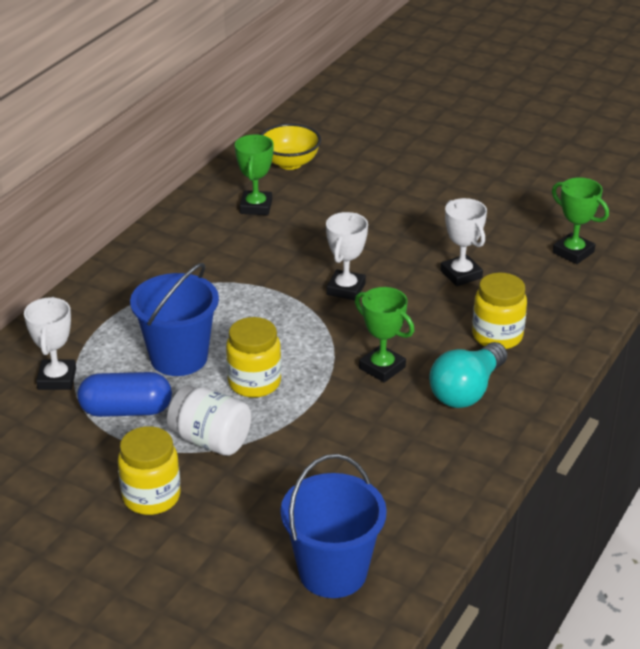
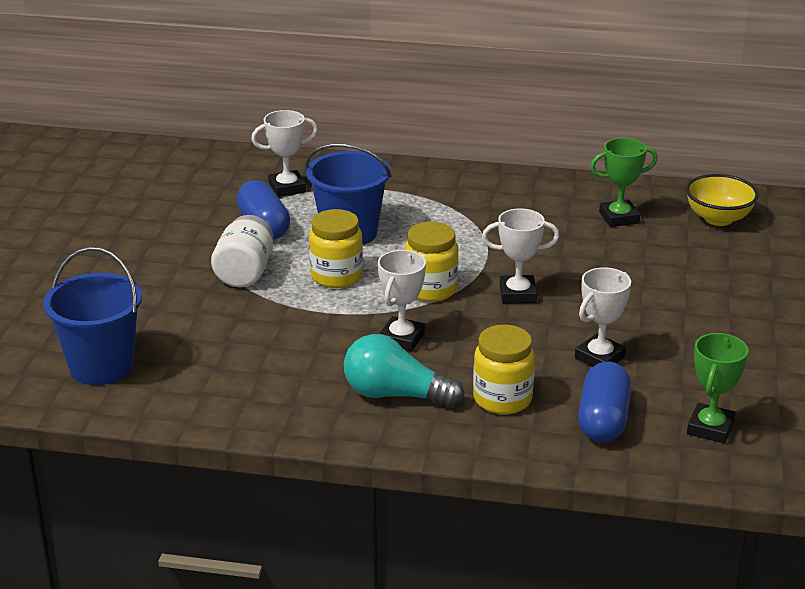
camera: 70 degrees right, 5 degrees down
(151, 497) = (161, 262): yellow jar -> yellow jar (430, 289)
(382, 368) = (401, 339): green trophy -> white trophy
(545, 296) = (603, 420): none -> blue capsule

